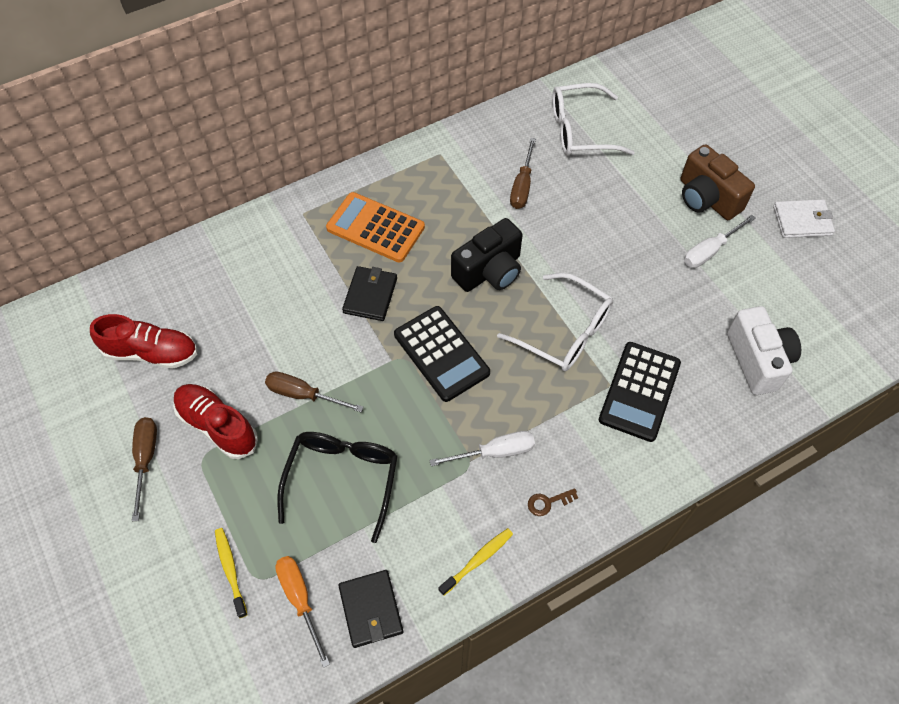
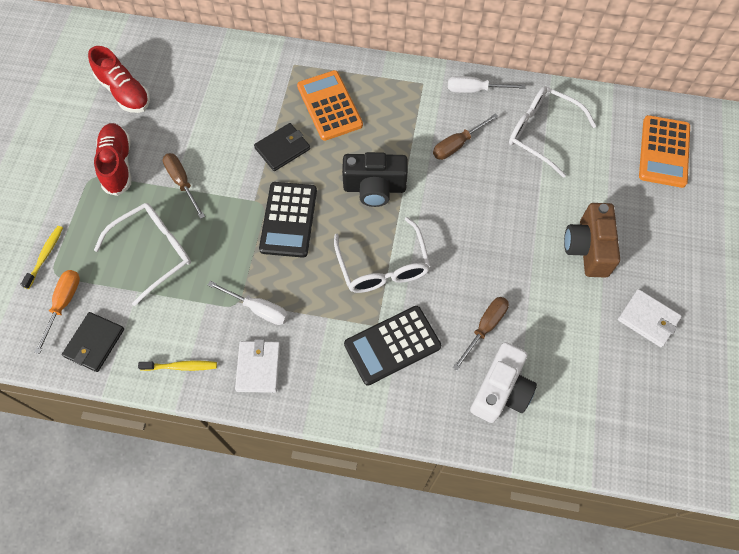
camera: 40 degrees right, 5 degrees up
(146, 460) = (63, 155): brown screwdriver -> brown screwdriver (484, 328)
(342, 479) = (154, 252): black glasses -> white glasses
(548, 502) = (258, 367): brown key -> white wallet
(685, 84) = (663, 152): none -> orange calculator
(710, 251) = (549, 288): white screwdriver -> white screwdriver (475, 90)

